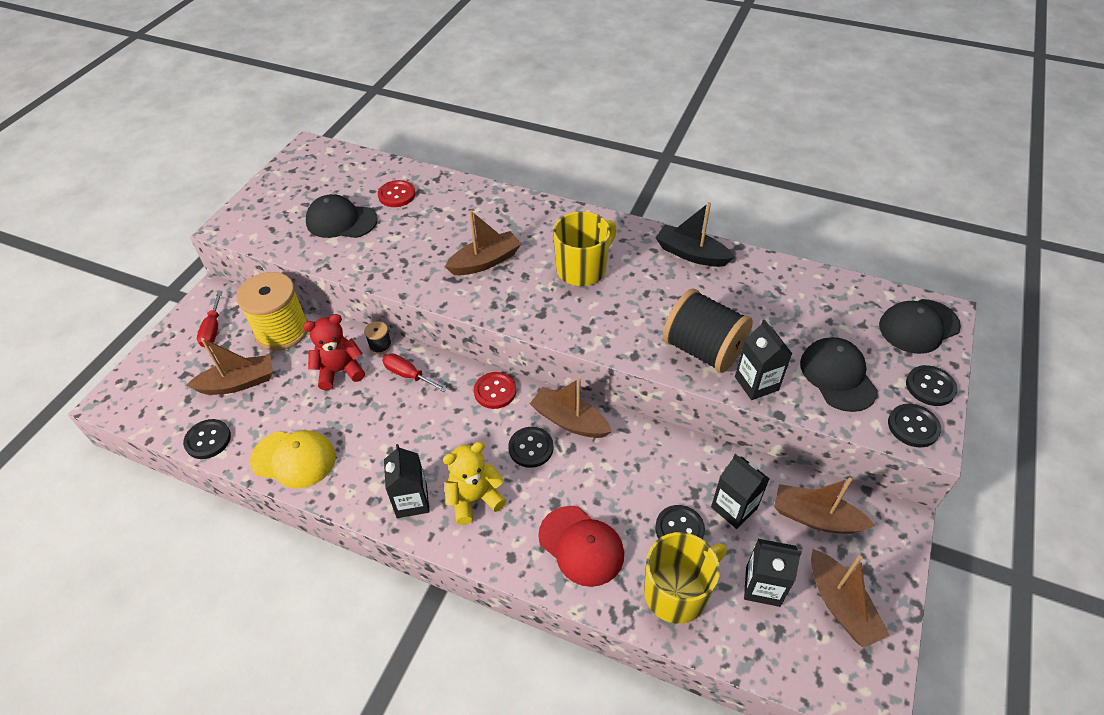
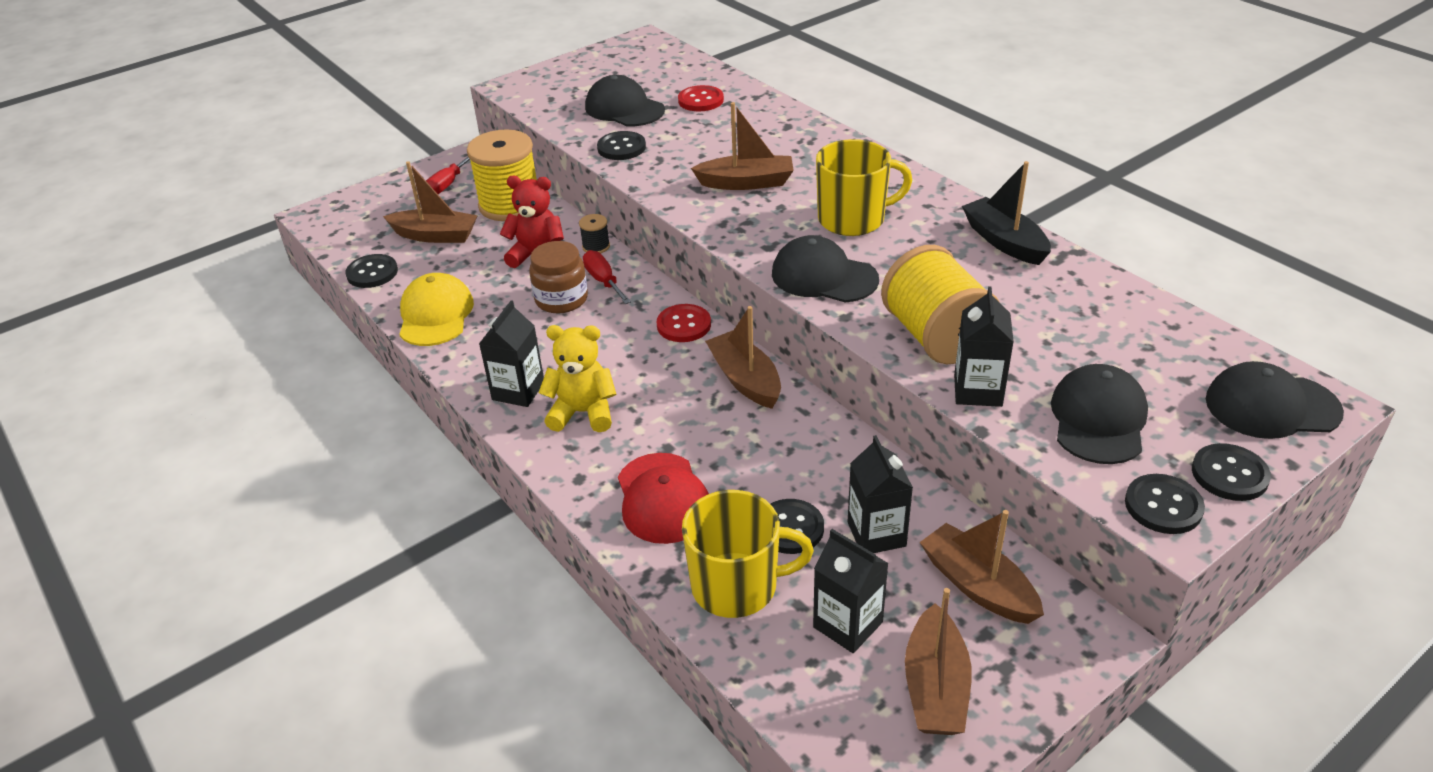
camera: 30 degrees right, 10 degrees down
(294, 459) = (435, 315): yellow cap -> yellow cap turned 135 degrees counterclockwise
(387, 404) = (561, 299): none -> brown jar
(531, 448) = (681, 389): black button -> black button (621, 148)
(597, 326) = (824, 276): none -> black cap
(703, 350) = (936, 337): black spool -> yellow spool

